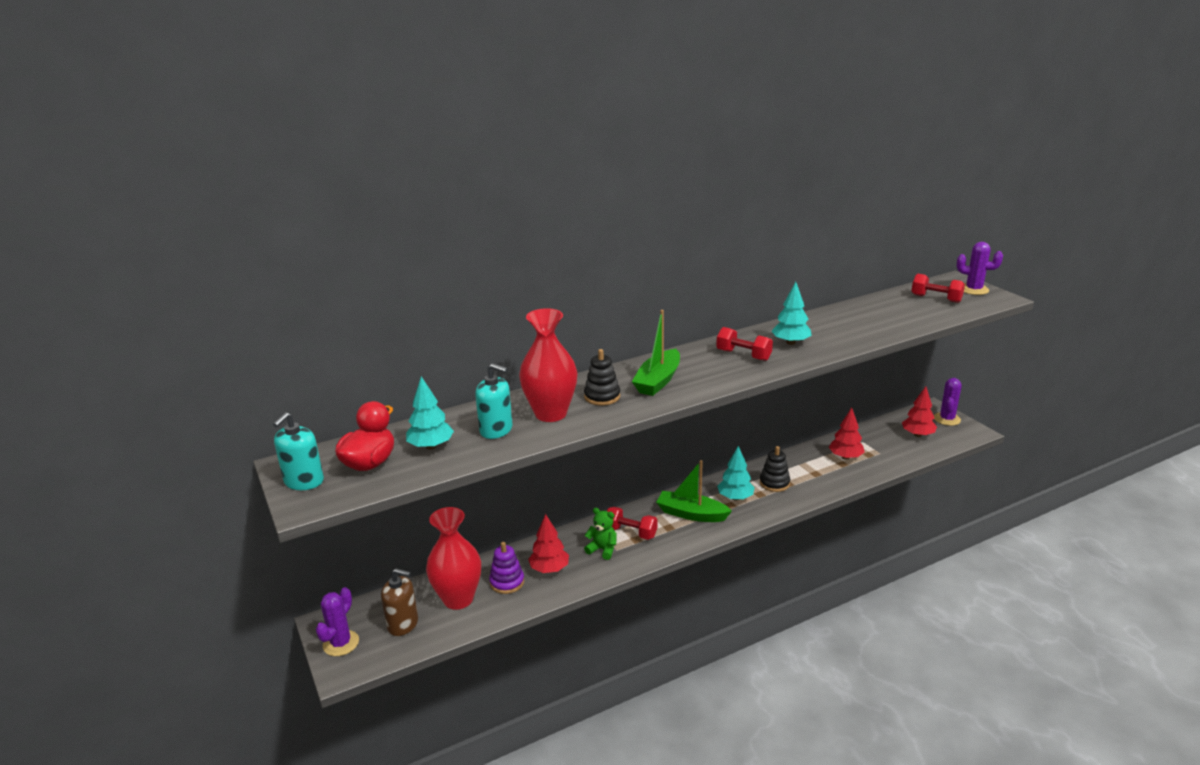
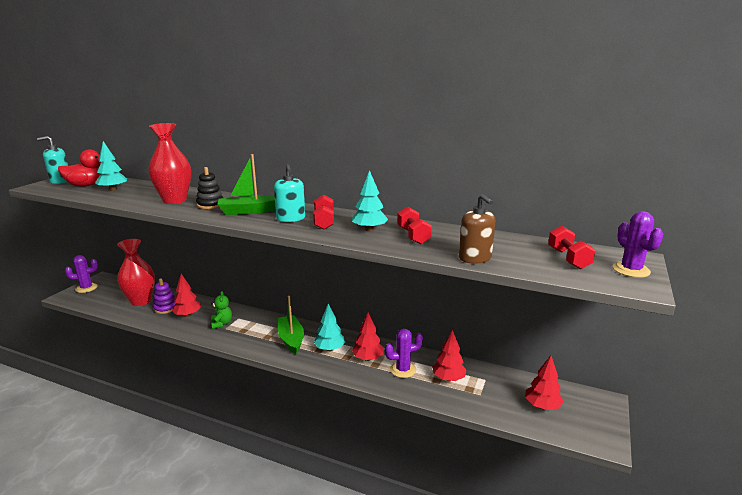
camera: 50 degrees right, 5 degrees down
(403, 624) = (110, 296): brown soap dispenser -> brown soap dispenser (475, 258)
(496, 430) = (143, 195): turquoise soap dispenser -> turquoise soap dispenser (291, 218)
(630, 532) = (248, 326): red dumbbell -> red dumbbell (413, 236)
(774, 483) = (368, 358): black stacking toy -> red tree
(947, 419) = (599, 415): purple cactus -> purple cactus (403, 370)

